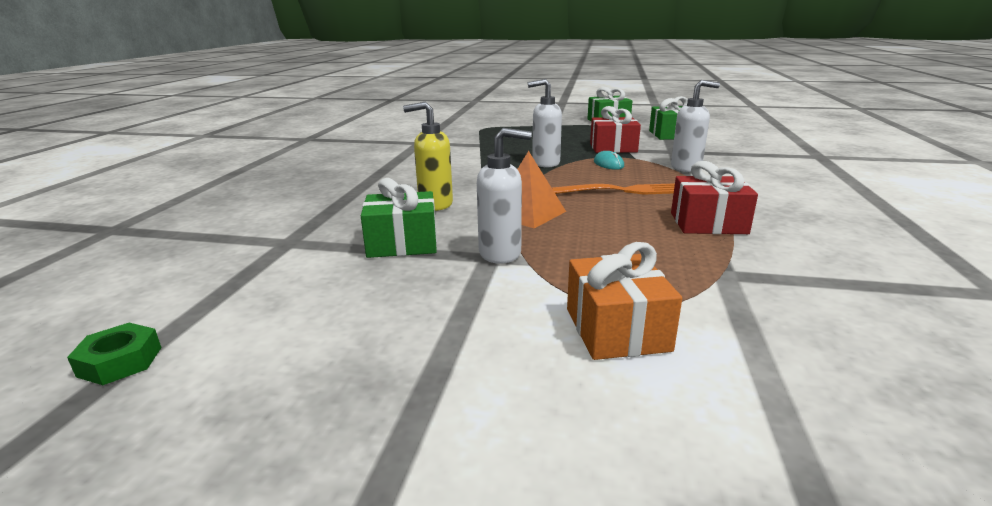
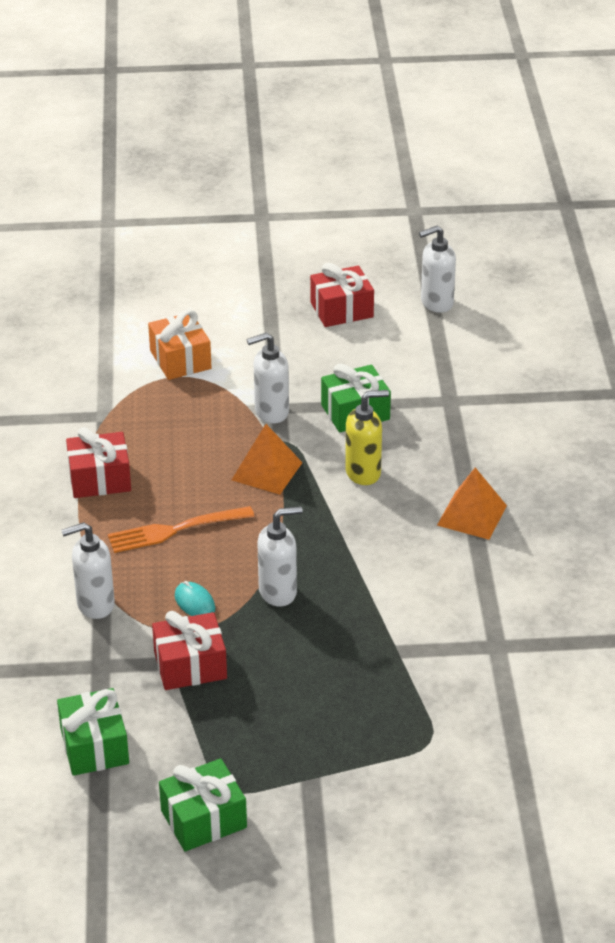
camera: 165 degrees right, 15 degrees up
(120, 361) = (436, 303): green nut -> white soap dispenser
(290, 376) = (341, 310): none -> red gift
(371, 179) = (471, 515): none -> orange pyramid

